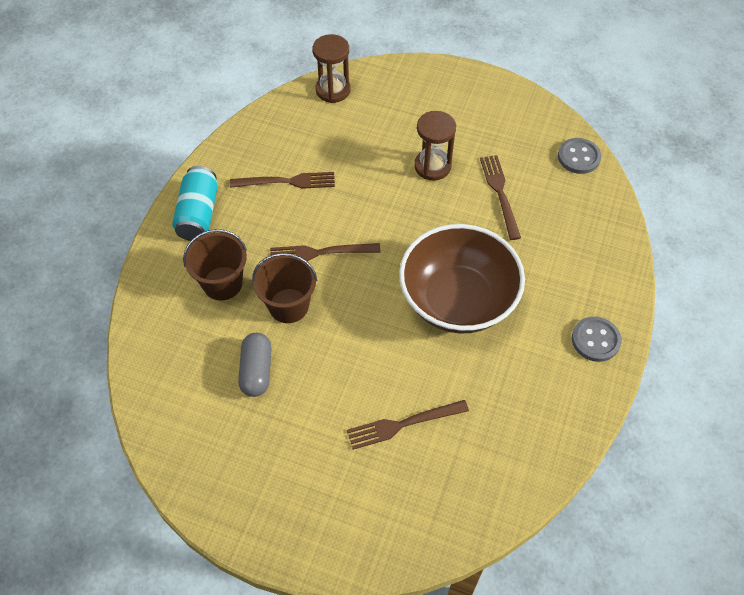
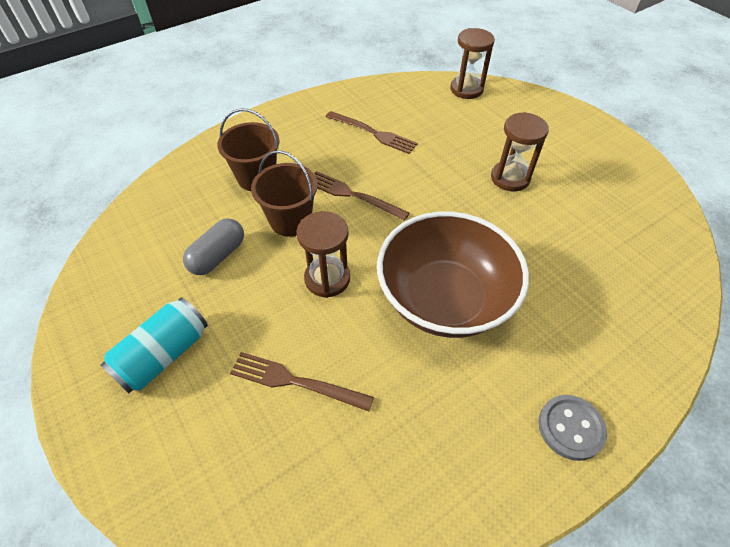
camera: 35 degrees right, 5 degrees down
(198, 214) = (286, 123): turquoise can -> turquoise can (164, 355)
(360, 336) = (327, 278): none -> brown hourglass
(500, 193) = (561, 229): brown fork -> none
(578, 157) = (673, 238): grey button -> none

